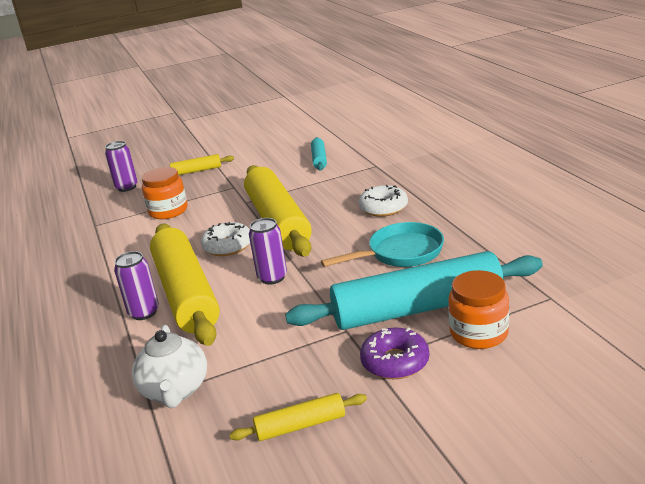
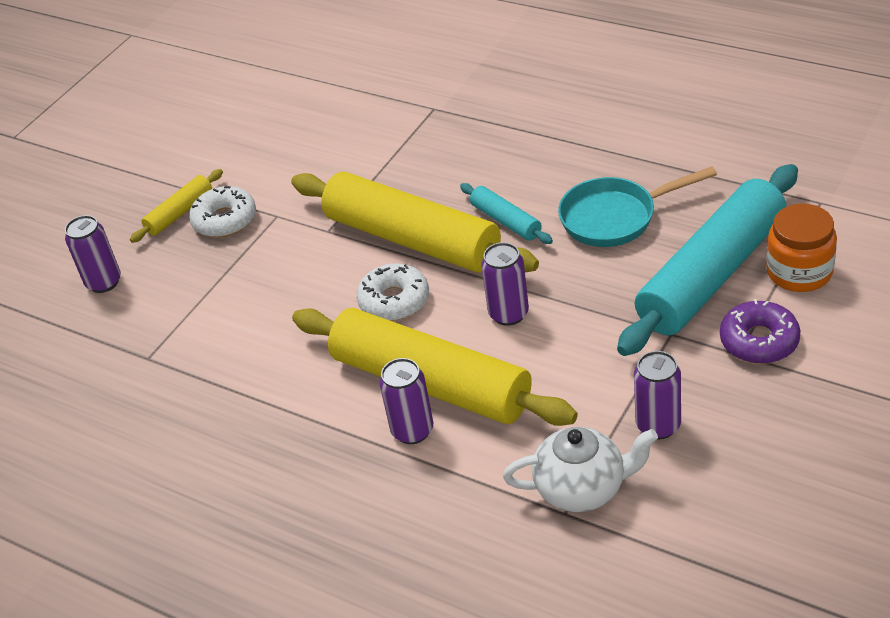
camera: 35 degrees left, 15 degrees up
(168, 211) = (232, 290): orange jar -> none
(175, 390) = (582, 488): white teapot -> white teapot turned 45 degrees counterclockwise
(265, 379) = (658, 425): none -> purple can
(300, 425) = (751, 448): yellow rolling pin -> none
(319, 159) = (342, 126): turquoise rolling pin -> turquoise rolling pin (506, 221)
(383, 208) = (521, 166): white donut -> white donut (225, 220)
(400, 253) = (615, 217): turquoise pan -> turquoise pan turned 135 degrees counterclockwise

